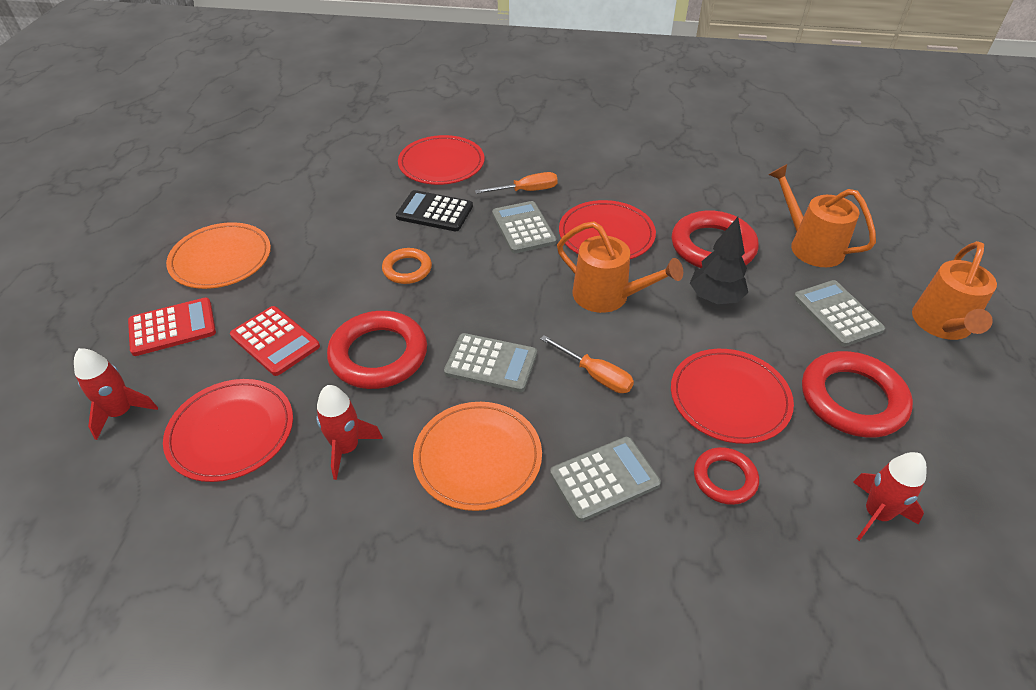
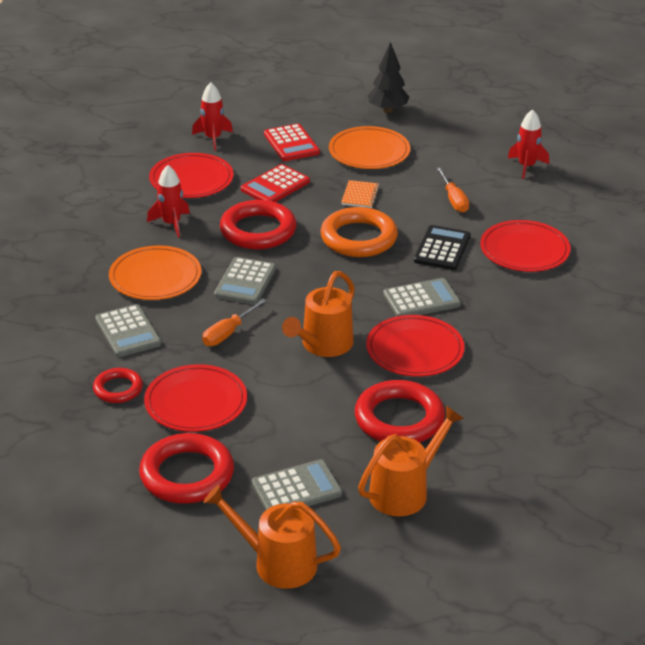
camera: 90 degrees right, 10 degrees down
(318, 267) = (360, 195): none -> orange notebook
(407, 269) = (358, 238): orange ring -> orange ring, size x1.78
(526, 191) = (484, 302): orange screwdriver -> orange screwdriver (453, 199)
(715, 298) = (320, 410): black tree -> black tree (387, 110)
(876, 514) = (72, 461): red rocket -> red rocket (526, 166)

